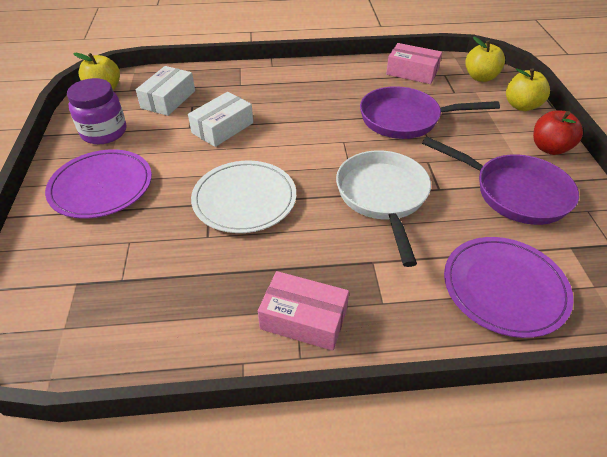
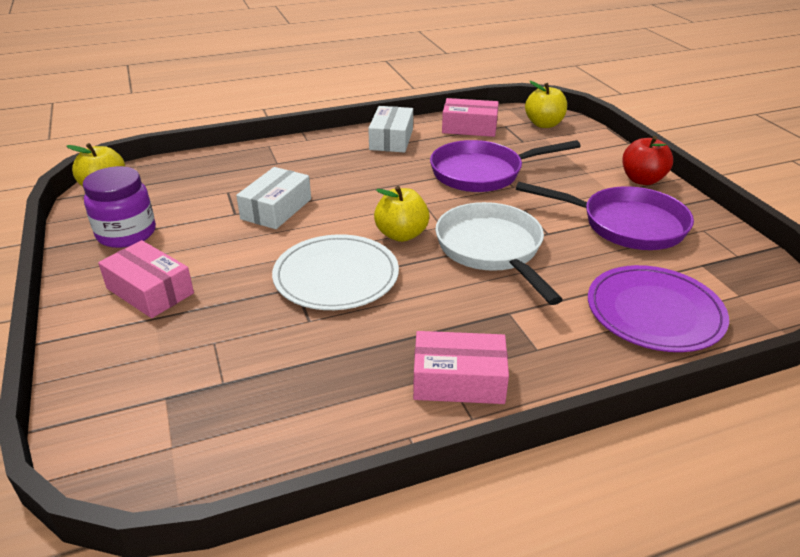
camera: 15 degrees left, 10 degrees down
(101, 186) = (150, 291): purple plate -> pink box
(168, 99) = (194, 188): white box -> white box (391, 139)
(521, 106) = (597, 145): yellow apple -> yellow apple (401, 234)

